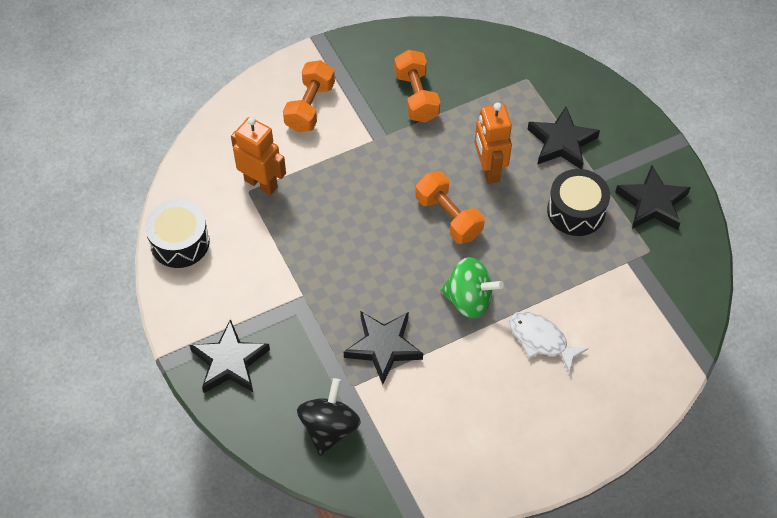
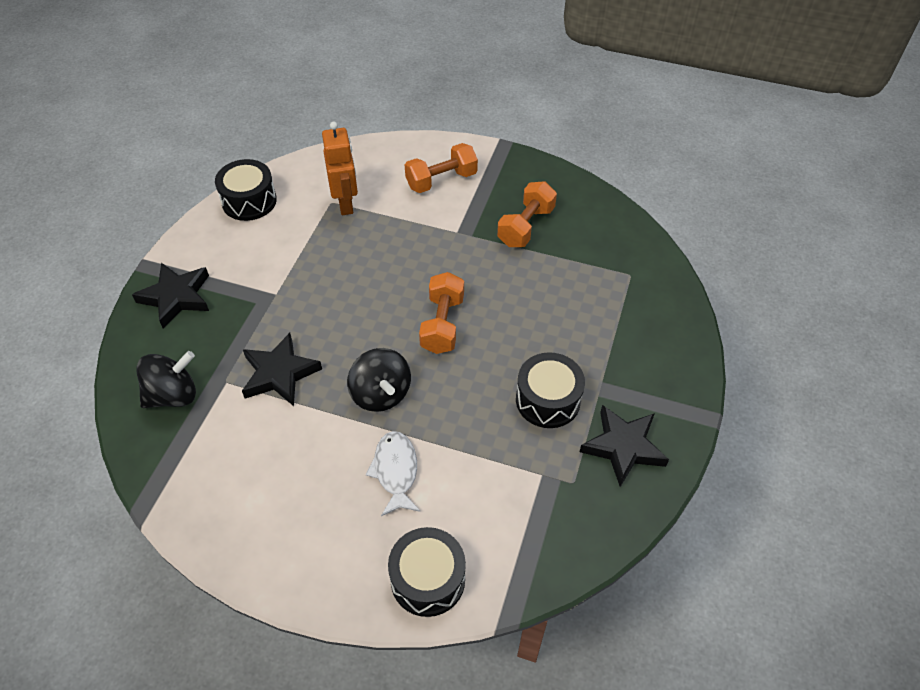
camera: 45 degrees right, 5 degrees down
(469, 300) = (381, 394): green spinning top -> black spinning top
(489, 170) = (516, 315): orange robot -> none
(561, 142) = (601, 341): black star -> none
(638, 384) = (428, 579): none -> black drum

